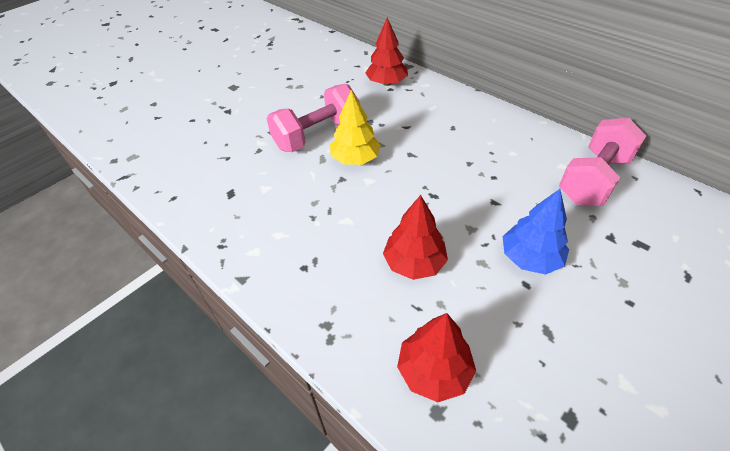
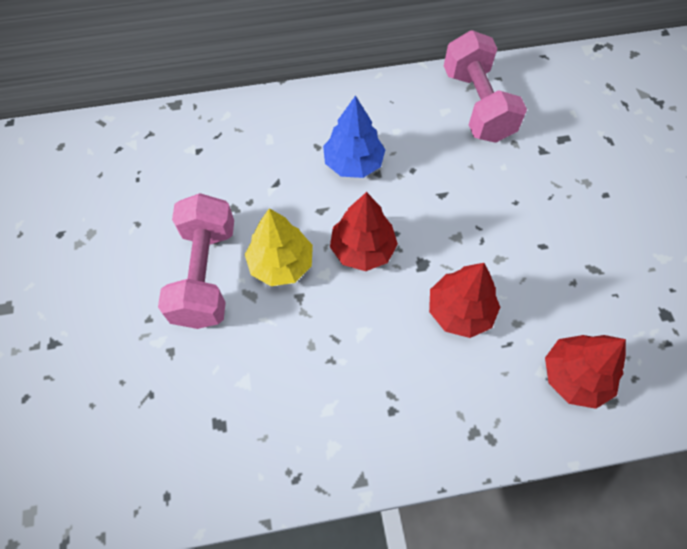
camera: 55 degrees left, 15 degrees up
(387, 83) = (184, 146): red tree -> red tree (363, 249)
(530, 258) = (521, 221): blue tree -> blue tree (353, 163)

